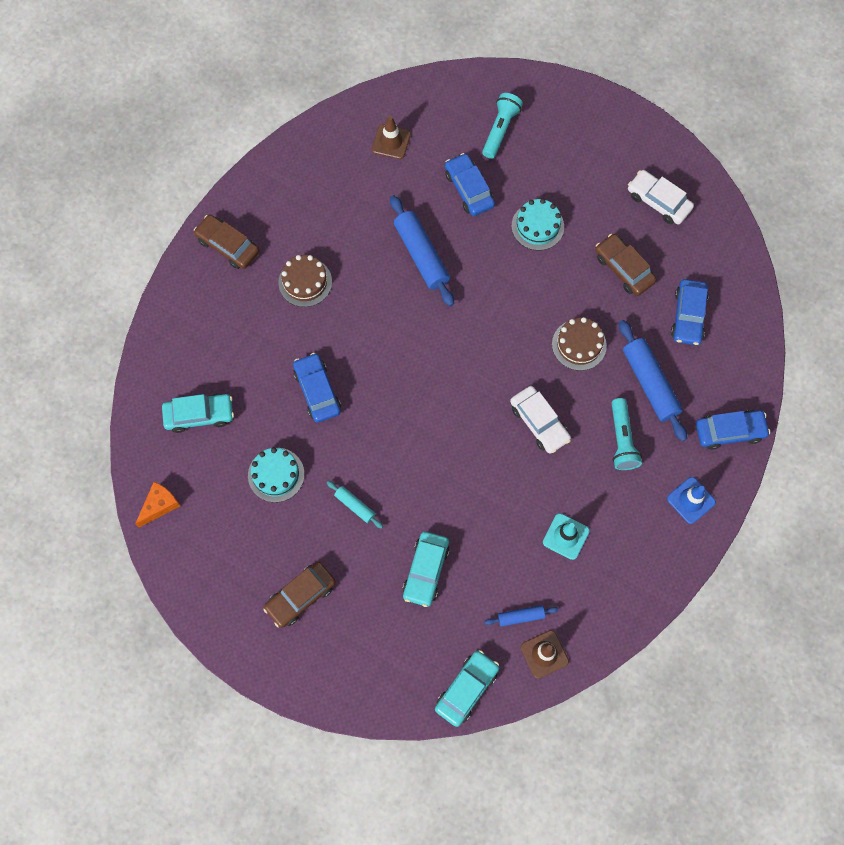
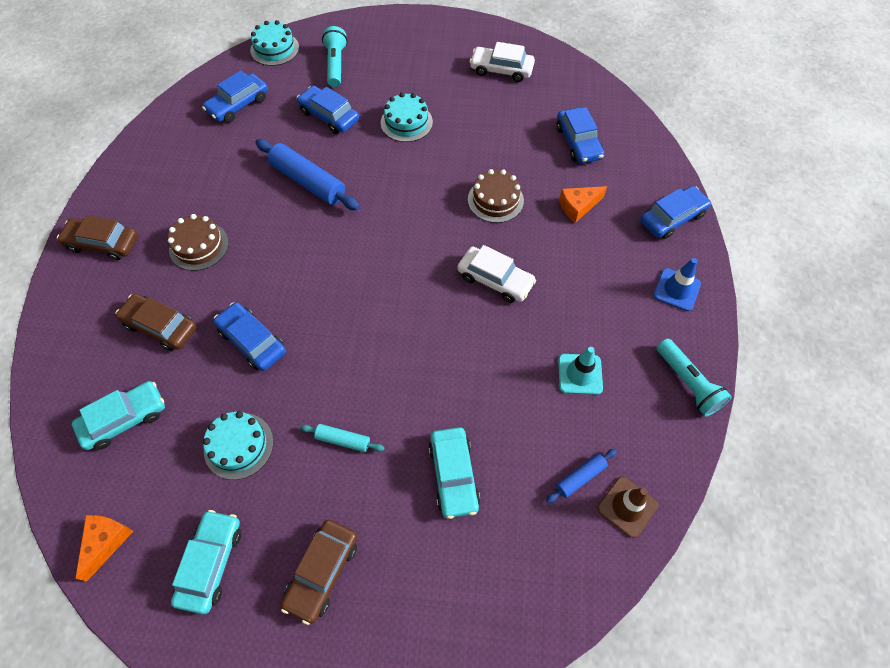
camera: 25 degrees left, 10 degrees down
(391, 142) = (238, 105): brown traffic cone -> blue car
(449, 86) = (274, 49): none -> turquoise cake
(466, 689) = (566, 590): turquoise car -> turquoise car (211, 563)
(622, 440) = (581, 263): turquoise flashlight -> turquoise flashlight (688, 383)
(623, 269) = (501, 127): brown car -> brown car (160, 326)
(650, 383) = (578, 207): blue rolling pin -> orange cheese

